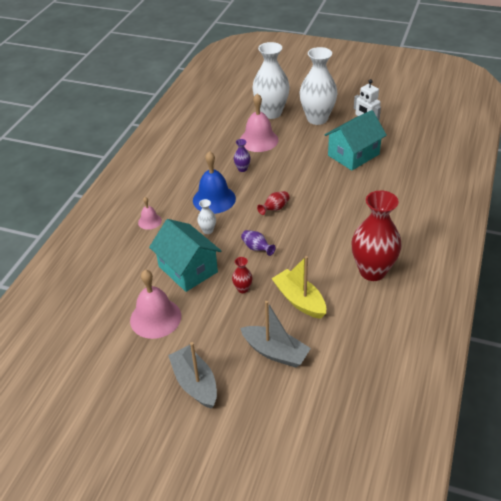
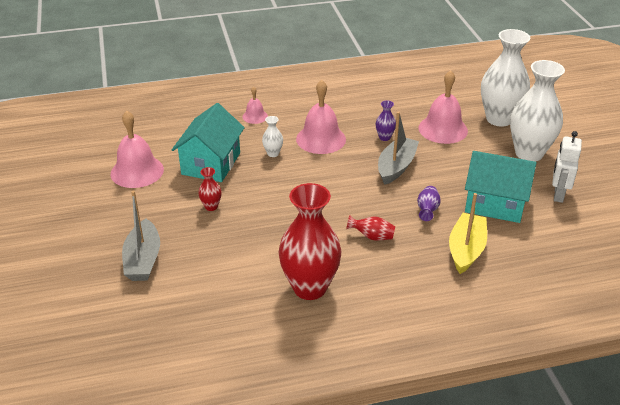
camera: 55 degrees right, 5 degrees down
(195, 383) = (75, 225): grey boat -> grey boat (396, 167)
(214, 199) = (321, 139): blue bell -> pink bell
(257, 248) = (274, 193): purple vase -> purple vase (427, 210)
(274, 209) = (344, 182): red vase -> red vase (372, 236)
(299, 300) = (224, 249): yellow boat -> yellow boat (466, 250)

